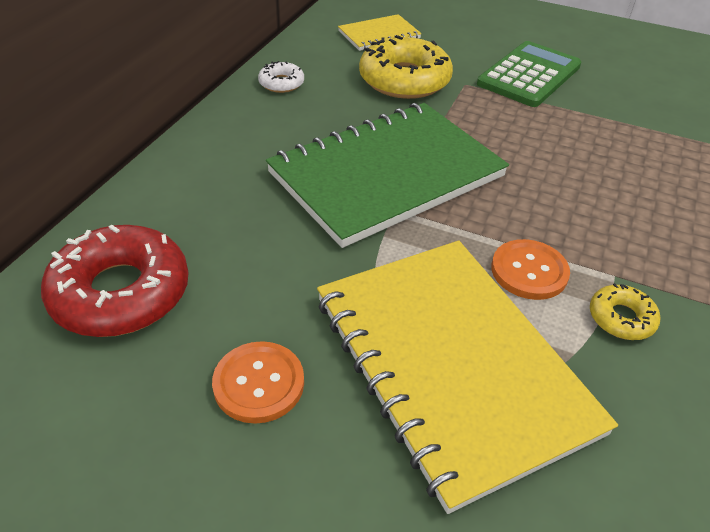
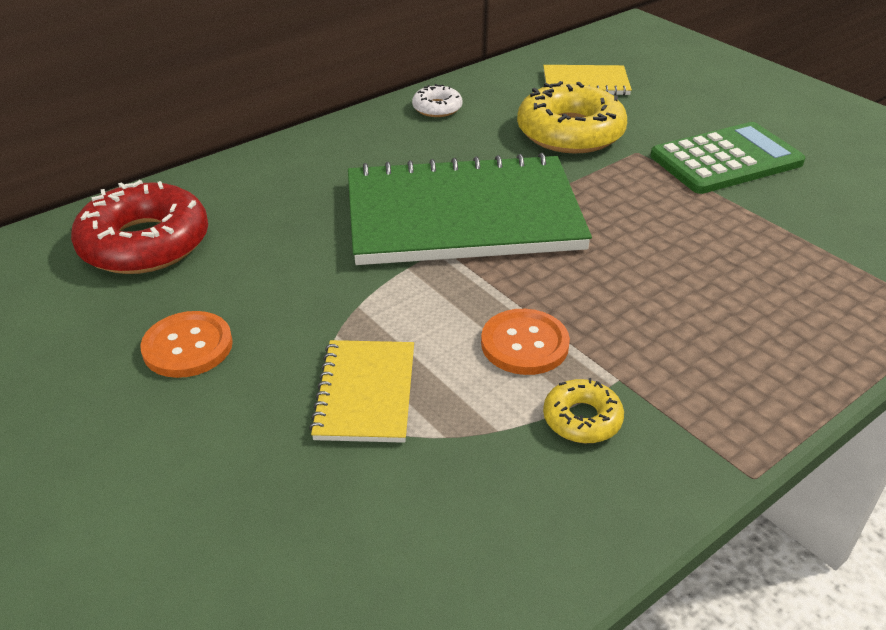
camera: 30 degrees right, 5 degrees down
(452, 363) = (366, 393): yellow notebook -> yellow notebook, size x0.46

